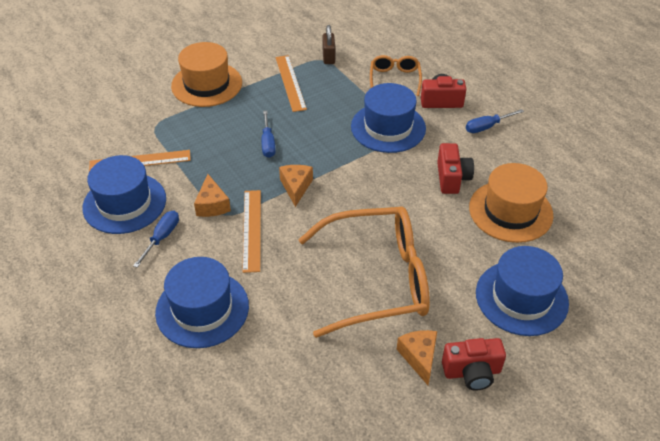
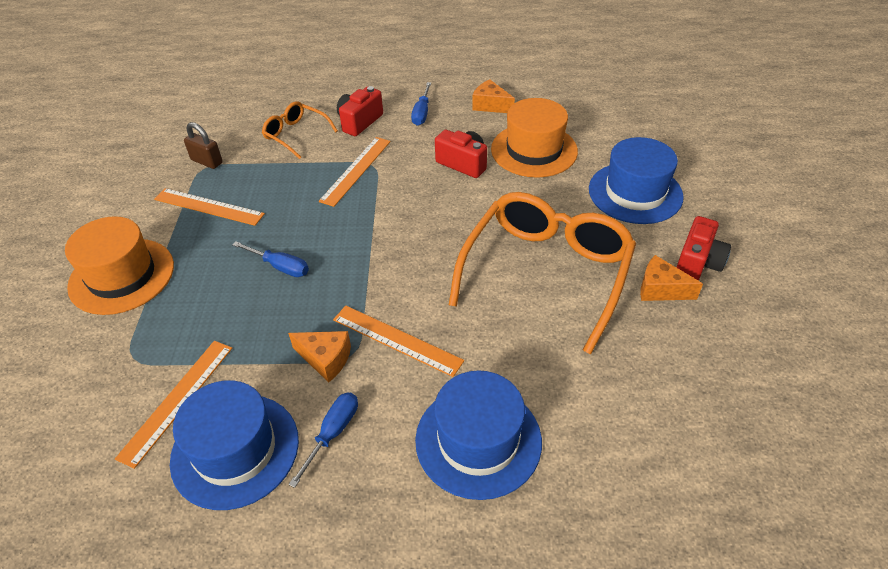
camera: 55 degrees left, 0 degrees up
(162, 238) = (332, 433): blue screwdriver -> blue screwdriver turned 60 degrees clockwise
(296, 187) = (369, 274): orange cheese -> orange cheese (490, 105)
(388, 127) = (356, 170): blue hat -> orange ruler

